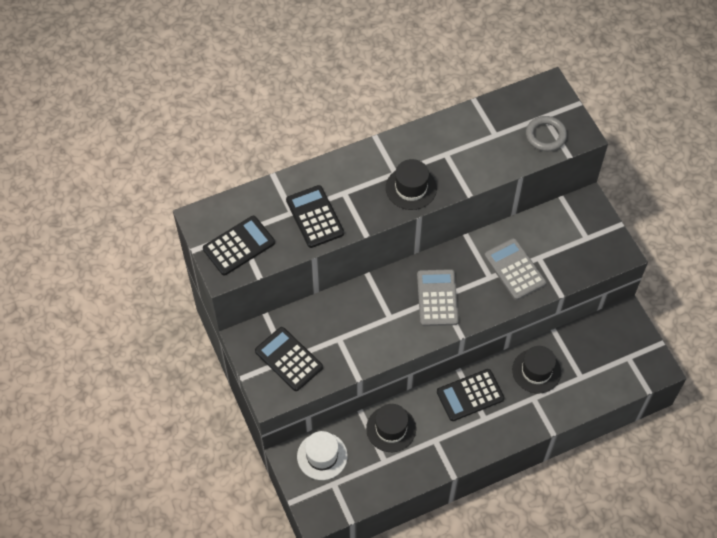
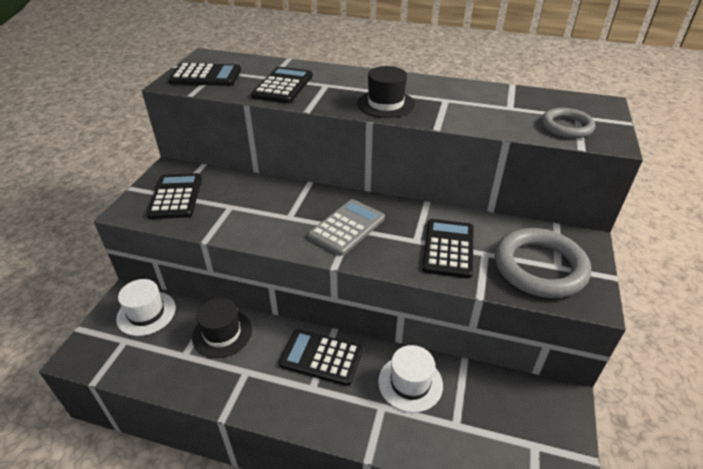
camera: 40 degrees right, 20 degrees down
(514, 269) = (448, 248): grey calculator -> black calculator
(536, 371) = (410, 383): black hat -> white hat
(577, 246) = (539, 267): none -> grey ring

